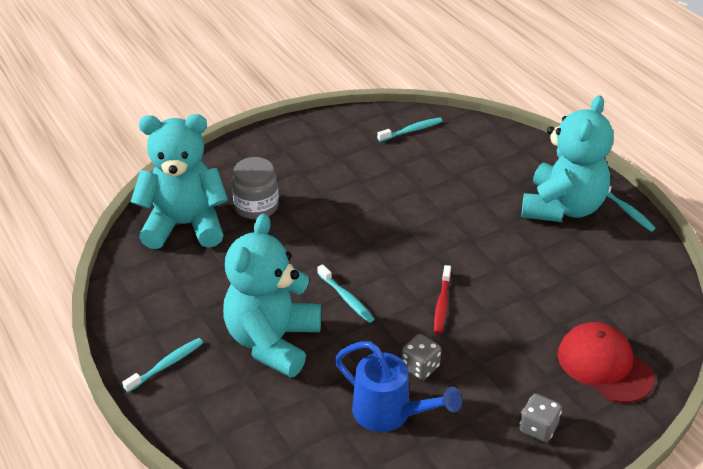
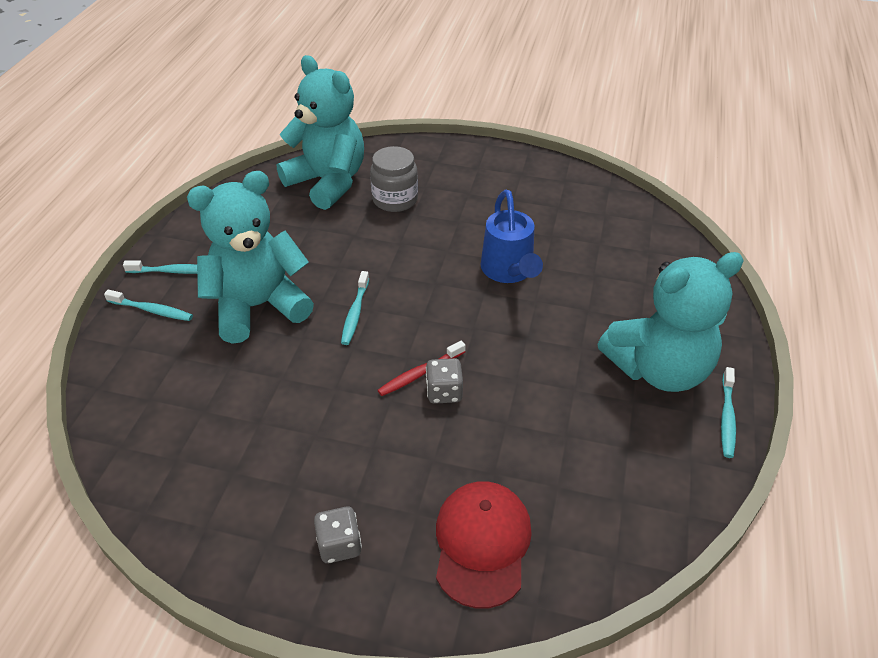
camera: 45 degrees right, 5 degrees up
(389, 413) = (251, 427): blue watering can -> blue watering can (509, 271)
(411, 130) = (608, 213): turquoise toothbrush -> turquoise toothbrush (151, 310)
(420, 367) = (326, 410): grey dice -> grey dice (444, 392)

